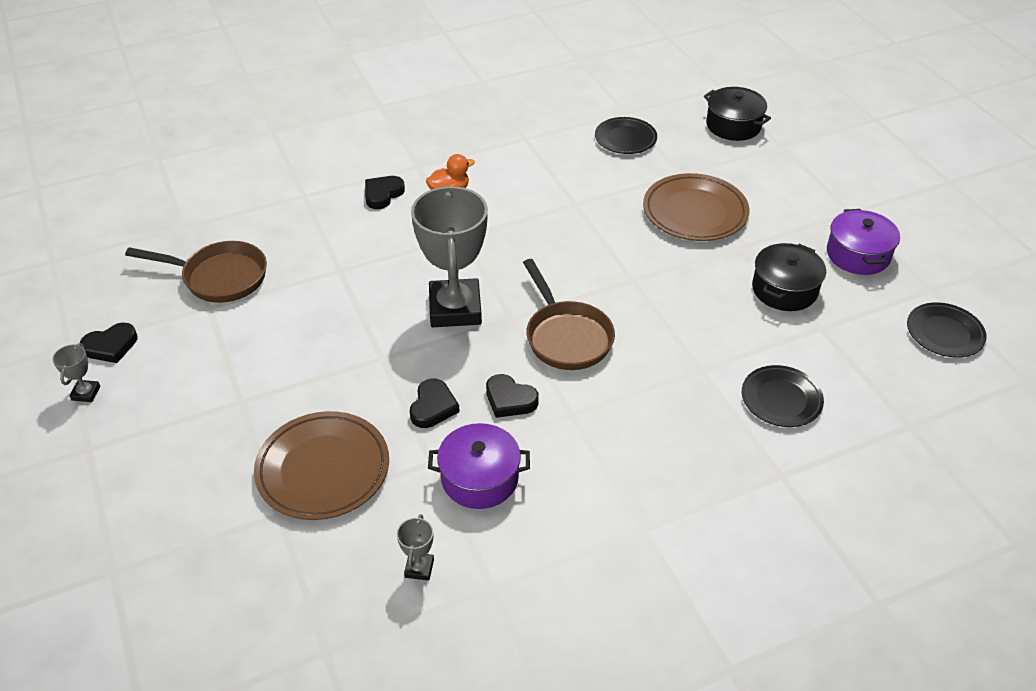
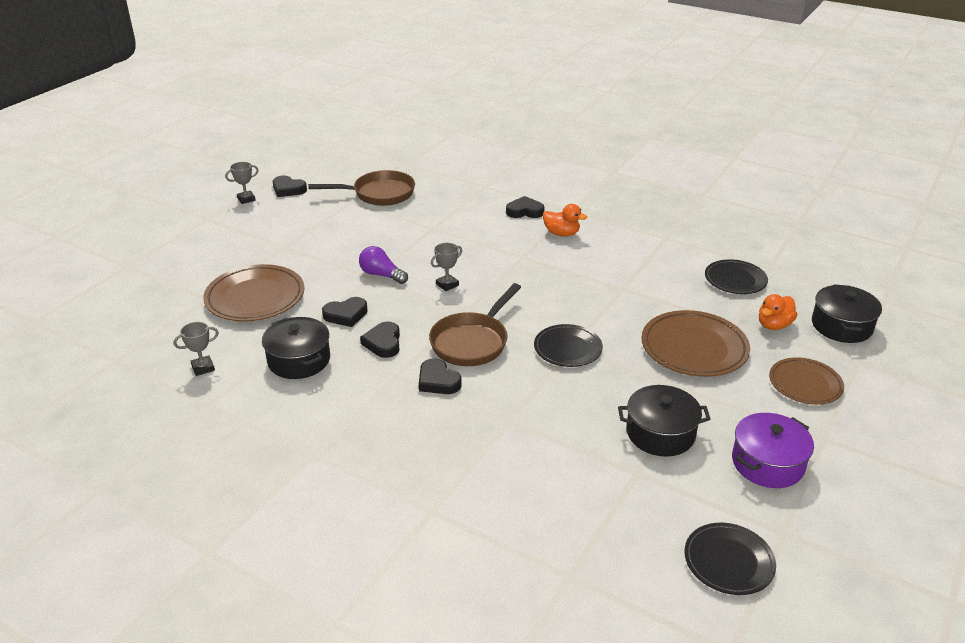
camera: 55 degrees right, 10 degrees down
(219, 277) = (379, 194): brown pan -> brown pan turned 75 degrees counterclockwise
(387, 348) = (381, 275): none -> purple light bulb
(455, 309) = (447, 285): grey trophy -> grey trophy, size x0.40
(479, 478) = (299, 360): purple pot -> black pot
(605, 388) = (438, 381): none -> black heart
(702, 156) = (774, 325): none -> orange duck
(781, 399) = (520, 479): black plate -> black plate (567, 349)
(786, 184) = (805, 384): none -> brown plate

